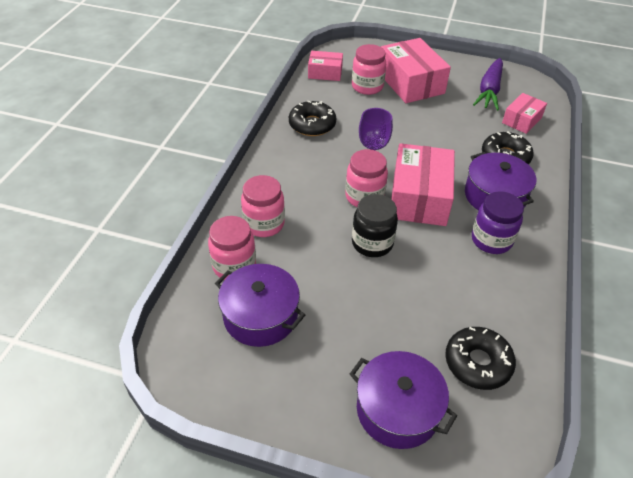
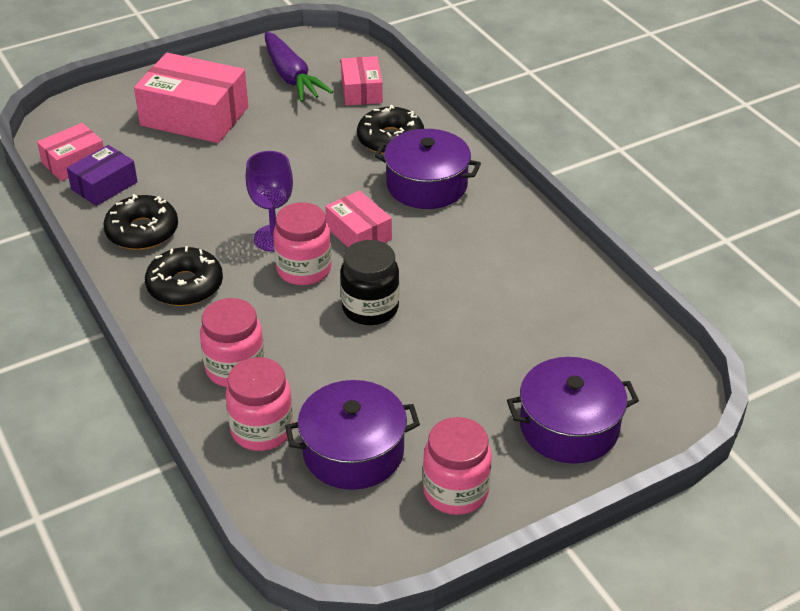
camera: 45 degrees left, 5 degrees down
(324, 92) = (104, 185): none -> purple box
(367, 87) = (149, 149): pink jar -> pink jar (455, 491)
(419, 197) = (358, 233): pink box -> pink box, size x0.56
(477, 363) = (584, 341): black donut -> black donut (185, 286)
(491, 240) = (472, 229): purple jar -> none

